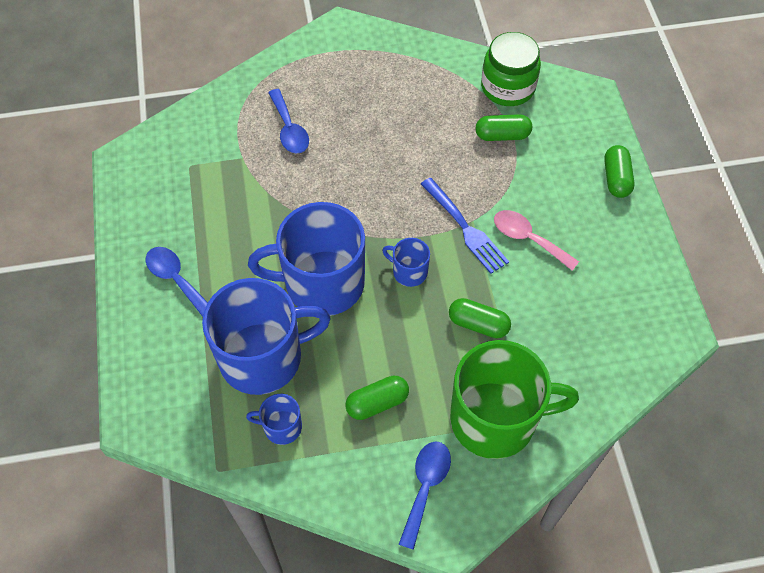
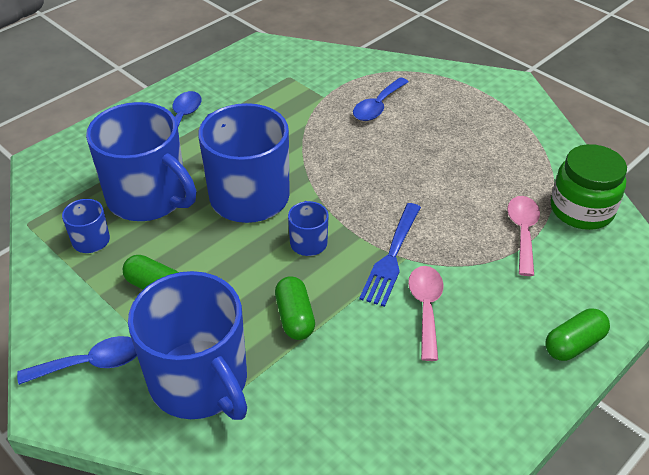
camera: 55 degrees right, 15 degrees down
(496, 419) = (200, 382): green mug -> blue mug
(502, 135) = (522, 232): green capsule -> pink spoon

